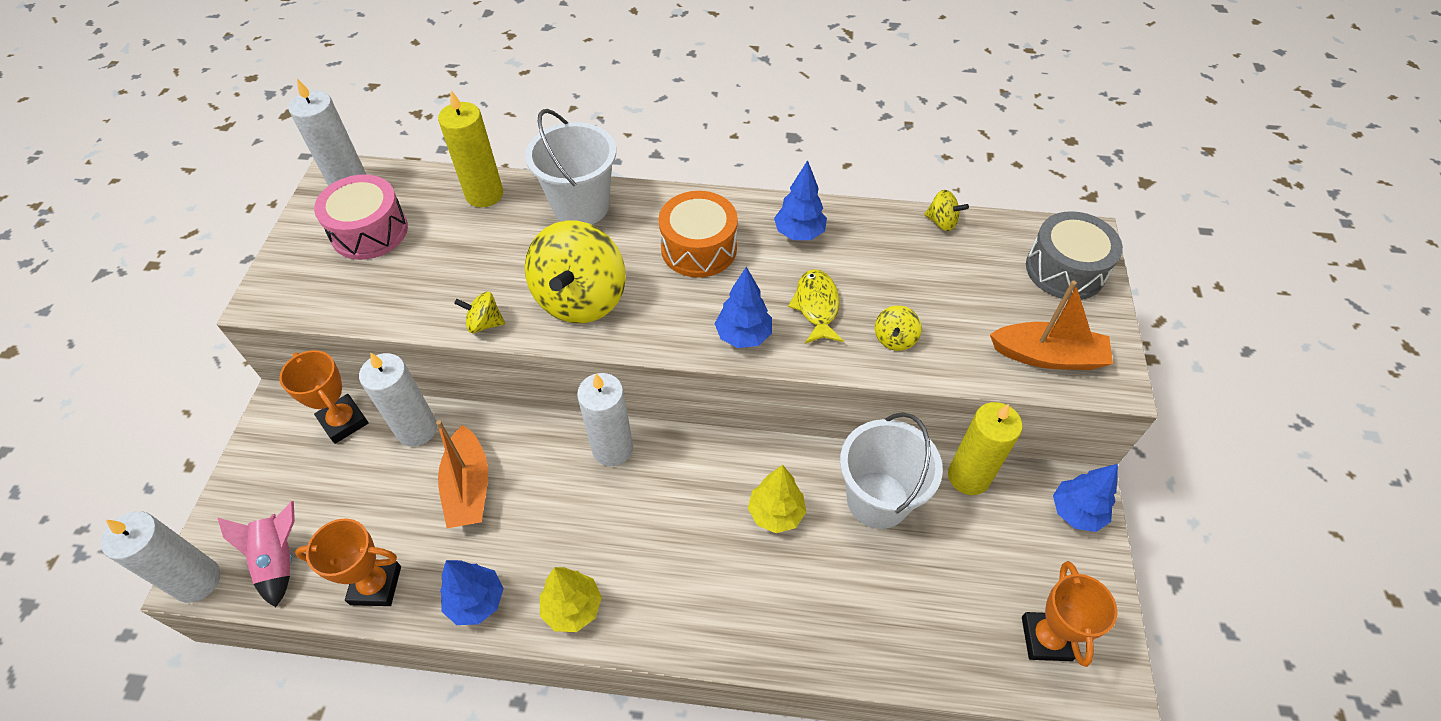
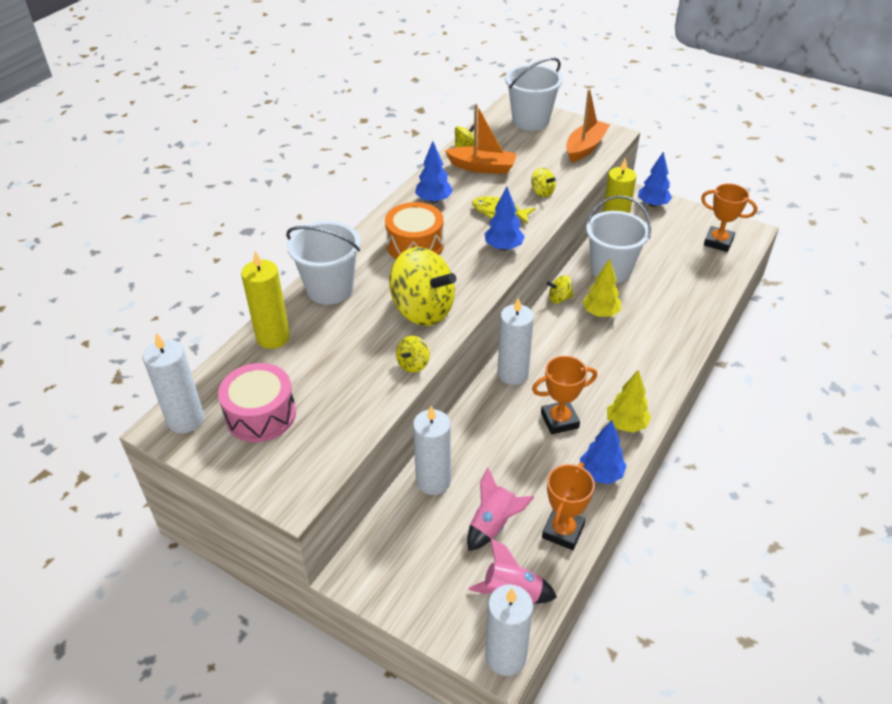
camera: 65 degrees left, 10 degrees down
(343, 421) = (397, 529): orange trophy -> orange trophy (559, 420)
(370, 509) = (493, 524): none -> pink rocket
(468, 487) = (504, 459): orange boat -> orange boat (482, 167)
(779, 454) = (559, 298): none -> yellow spinning top
(1065, 270) = (530, 121): grey drum -> white bucket

